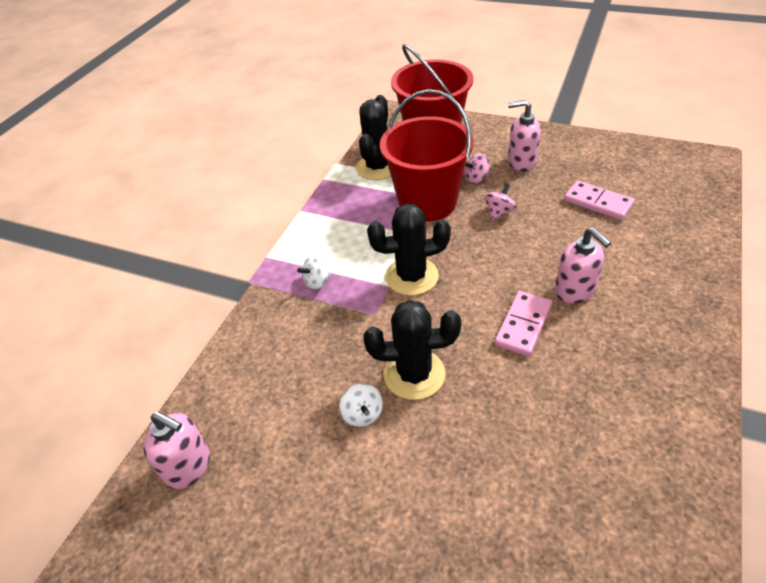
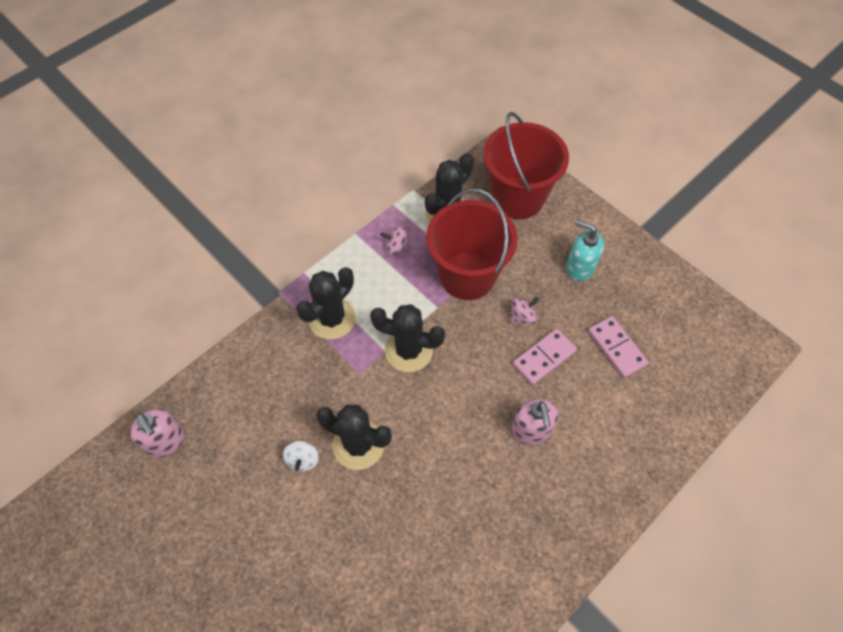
camera: 20 degrees right, 15 degrees up
(317, 281) = (332, 318): white spinning top -> black cactus
(476, 178) = (527, 268): pink spinning top -> pink spinning top (396, 247)
(521, 162) = (579, 267): pink soap dispenser -> turquoise soap dispenser
(523, 325) = (468, 442): pink domino -> pink domino (544, 358)

